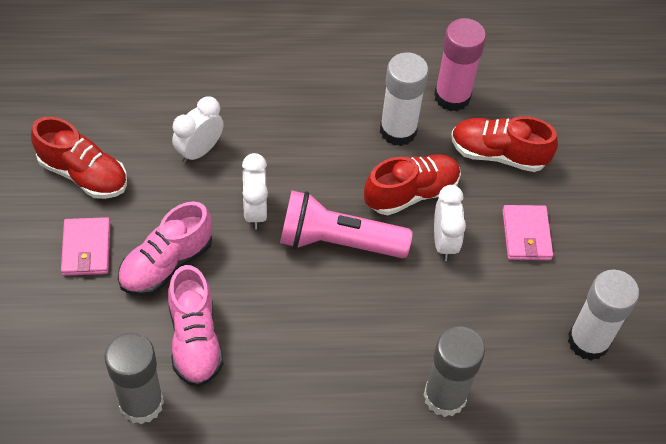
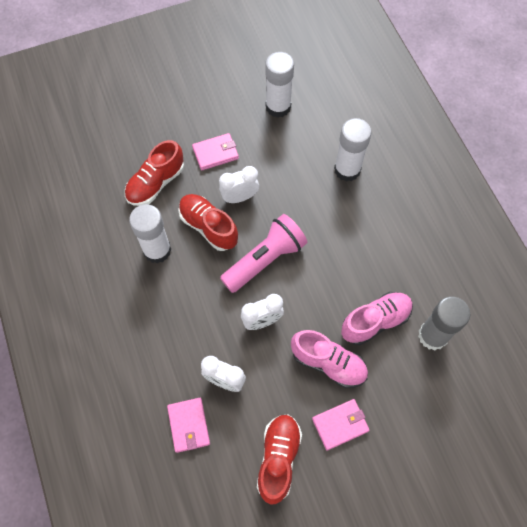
camera: 105 degrees left, 10 degrees up
(165, 103) = (188, 425): none -> pink wallet
(338, 241) = (265, 260): pink flashlight -> pink flashlight turned 120 degrees counterclockwise
(445, 396) = (347, 170): grey glue stick -> white glue stick
(452, 97) = (113, 224): pink glue stick -> none
(498, 154) = (156, 183): red shoe -> red shoe turned 45 degrees clockwise

